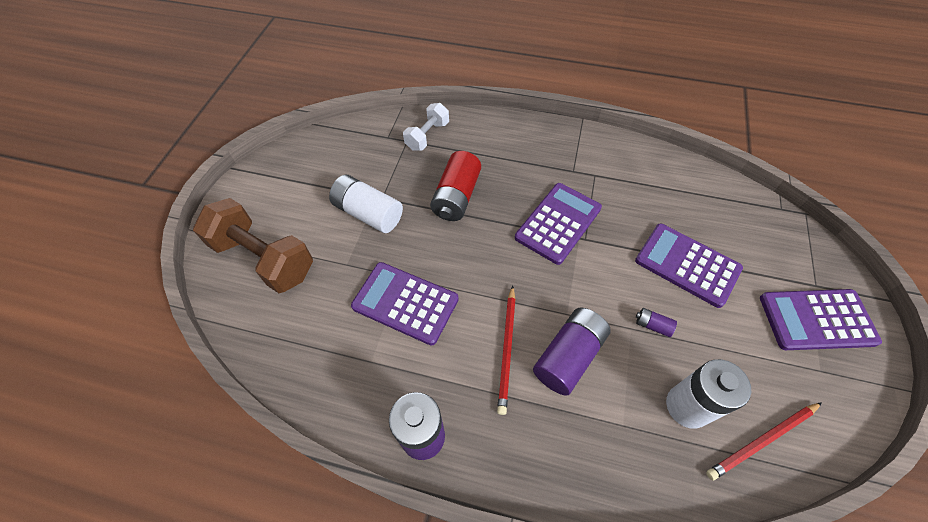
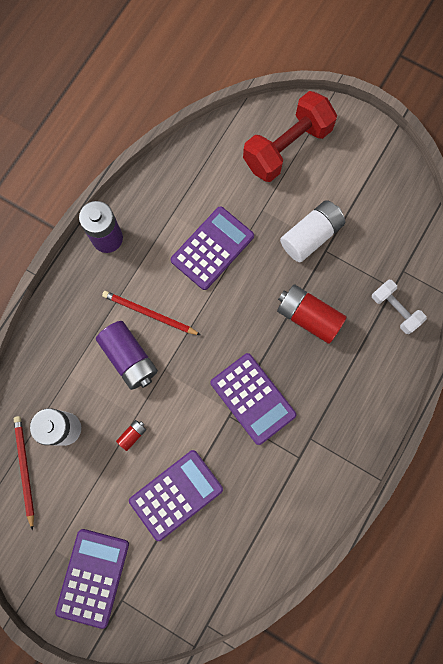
camera: 105 degrees right, 20 degrees up
(263, 258) = (287, 147): brown dumbbell -> red dumbbell
(652, 325) = (132, 435): purple battery -> red battery

